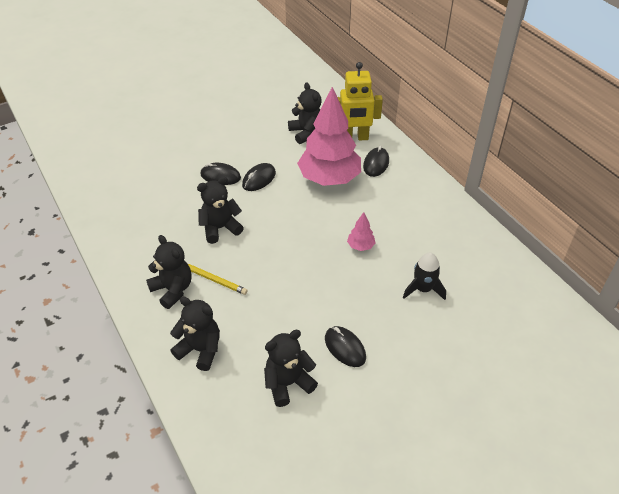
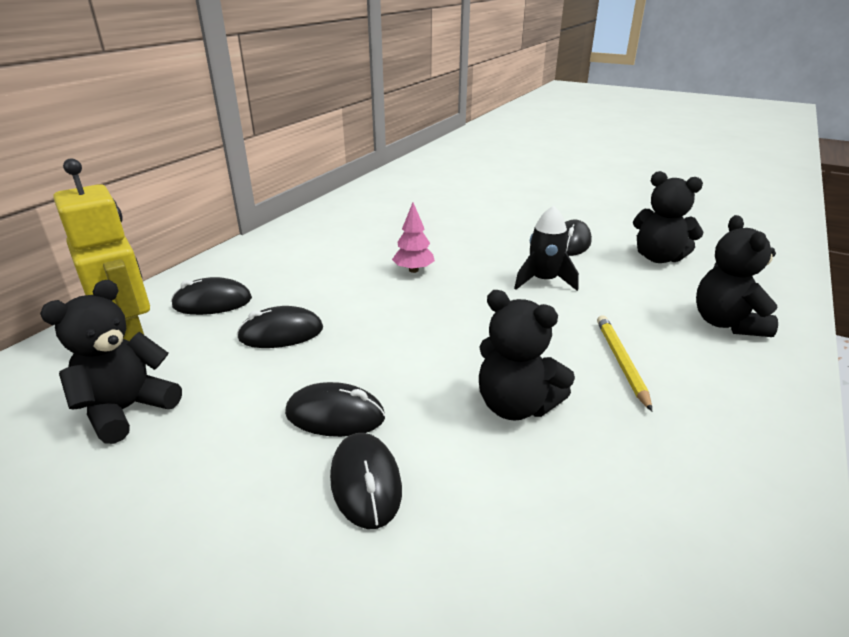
camera: 120 degrees left, 15 degrees down
(172, 290) = (699, 394): black teddy bear -> none
(329, 179) = (281, 333): pink tree -> black mouse
(423, 289) = (440, 225): black rocket -> black rocket (544, 281)

